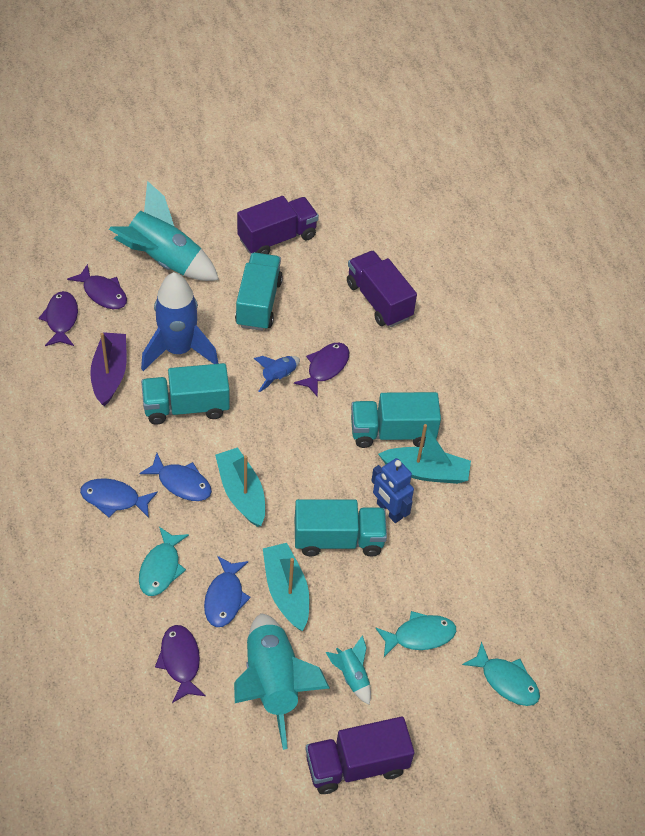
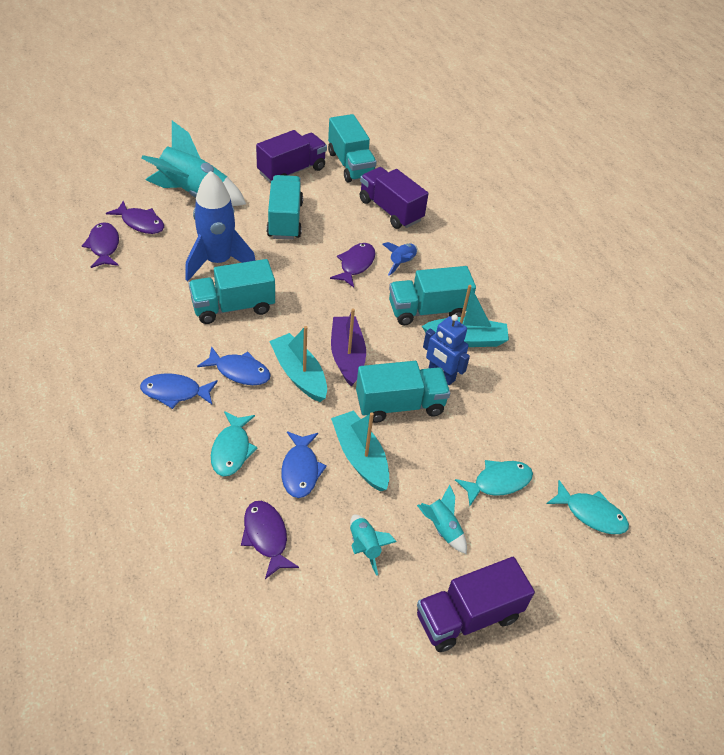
camera: 10 degrees left, 5 degrees down
(110, 374) = (156, 286): purple boat -> purple boat (347, 356)
(273, 683) = (365, 546): turquoise rocket -> turquoise rocket, size x0.46
(278, 377) = (314, 275): blue rocket -> blue rocket (402, 263)
(346, 235) = (350, 165): none -> turquoise truck

